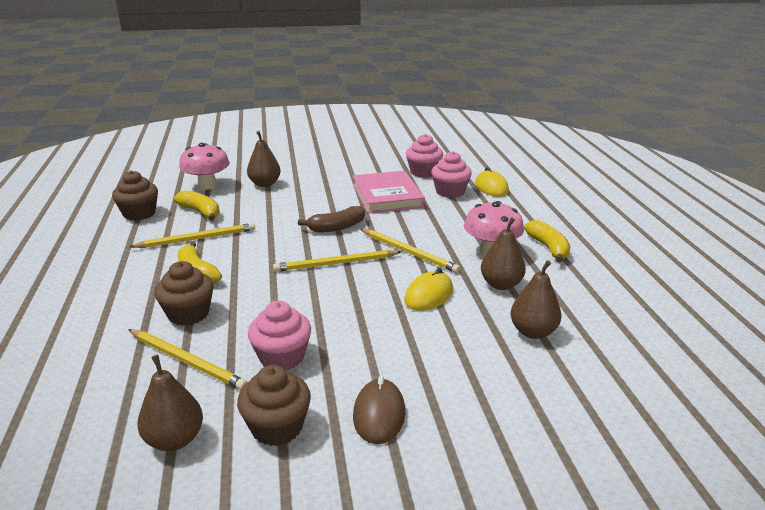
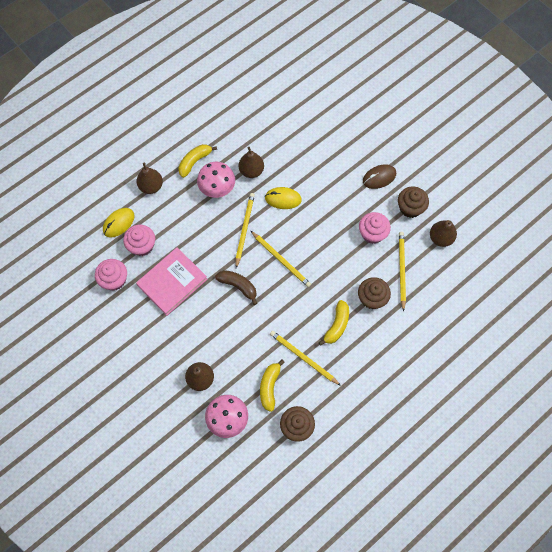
camera: 120 degrees left, 40 degrees up
(533, 332) = (286, 143): brown pear -> brown pear (151, 186)

